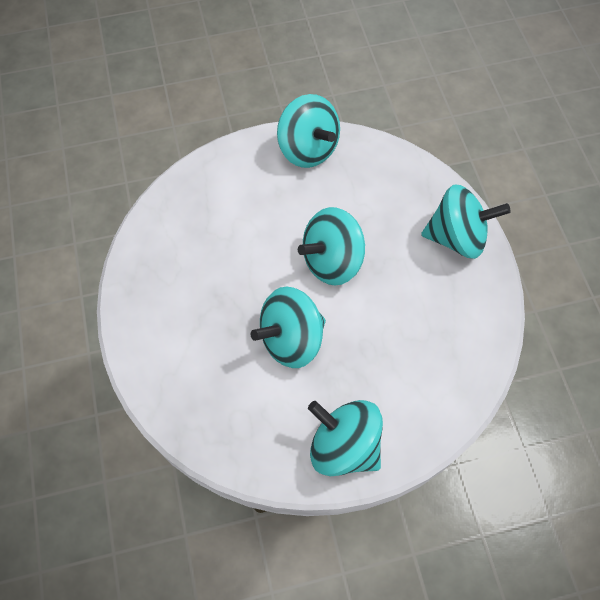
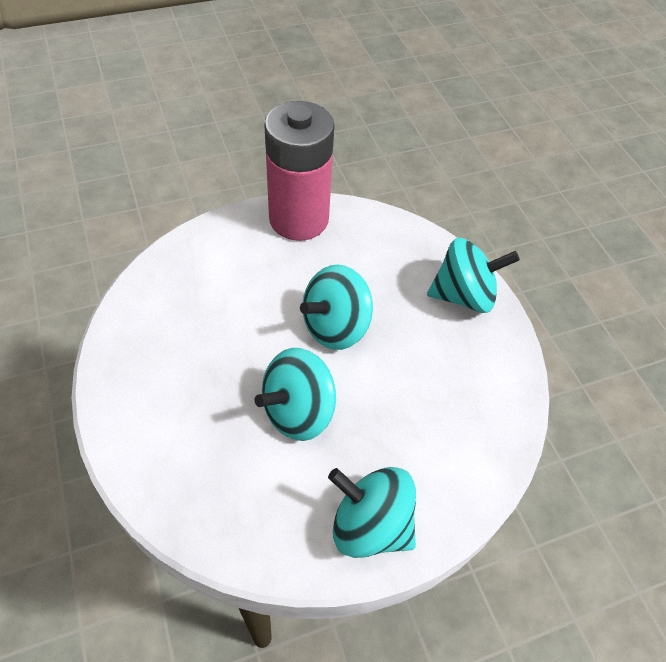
camera: 10 degrees left, 10 degrees down
(308, 149) = (299, 219): turquoise spinning top -> pink battery

